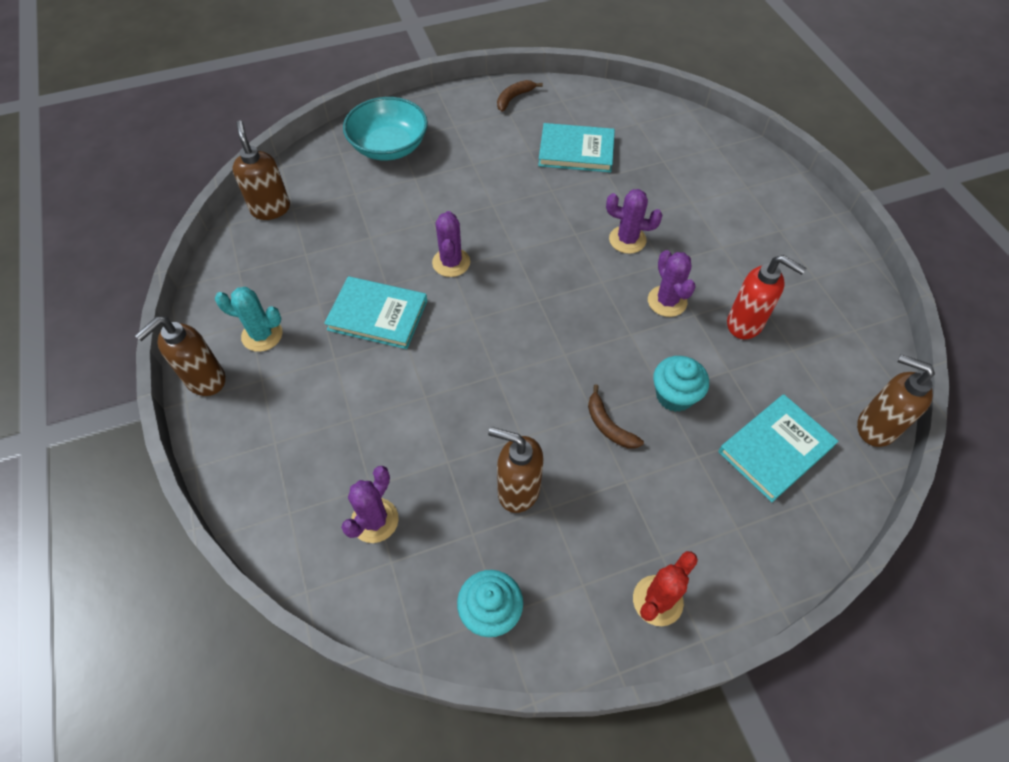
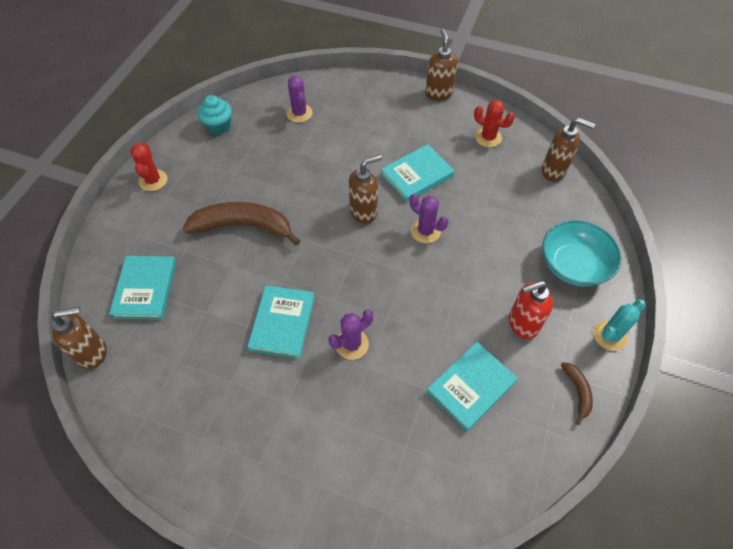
camera: 130 degrees right, 0 degrees up
(258, 286) = (488, 137): none -> red cactus
(262, 335) = (448, 124): turquoise cactus -> turquoise cactus (609, 335)
(518, 490) = (255, 167): brown soap dispenser -> brown soap dispenser (364, 212)
(608, 426) = (243, 226): brown banana -> brown banana, size x2.14
(667, 301) = (282, 323): purple cactus -> turquoise book
(674, 395) = (224, 270): turquoise cupcake -> none
(745, 324) = (221, 352): red soap dispenser -> red soap dispenser (522, 324)

